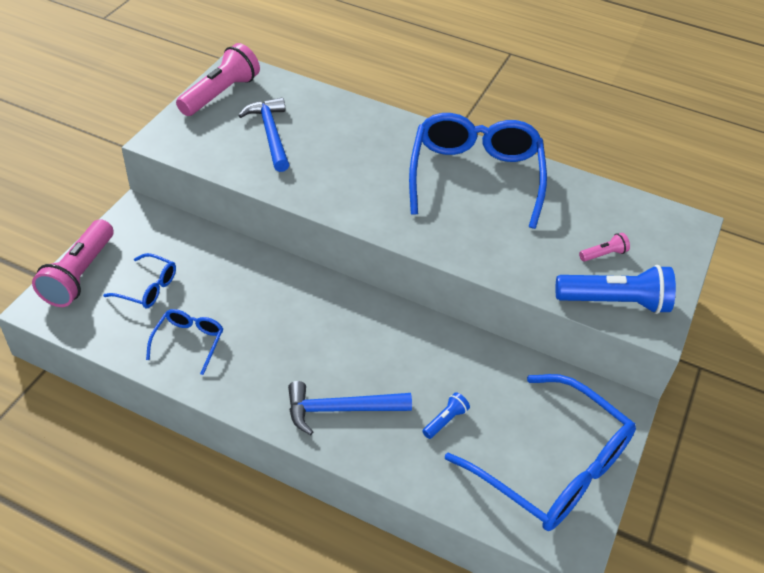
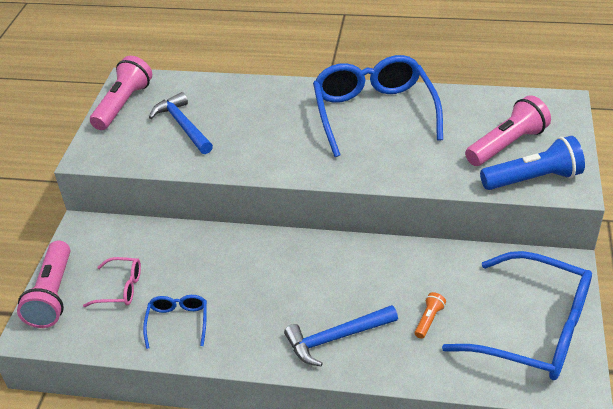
camera: 10 degrees left, 5 degrees down
(148, 288) = (121, 288): blue glasses -> pink glasses
(445, 420) = (429, 320): blue flashlight -> orange flashlight
(603, 254) = (507, 144): pink flashlight -> pink flashlight, size x2.16

